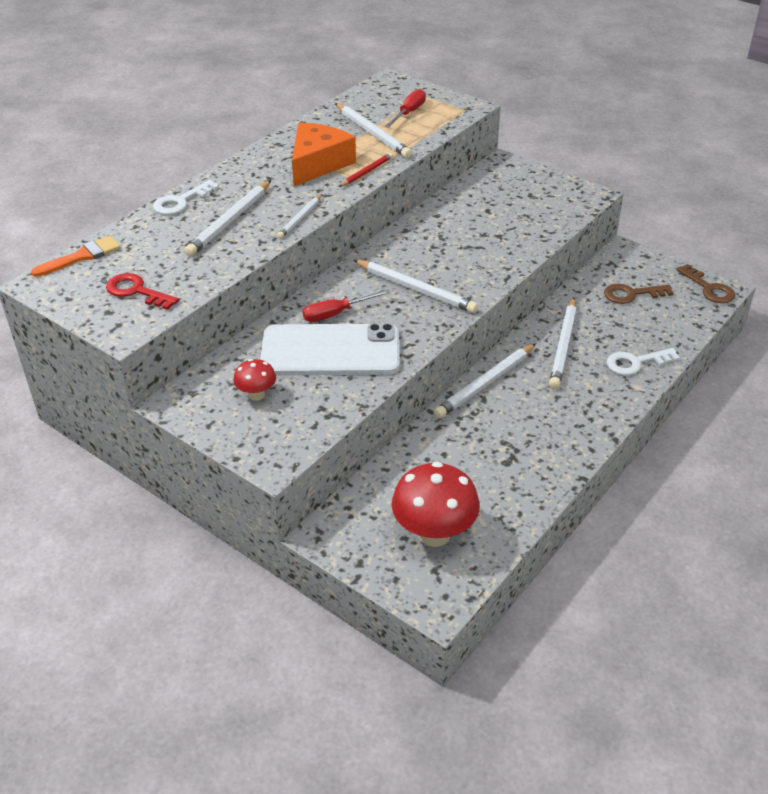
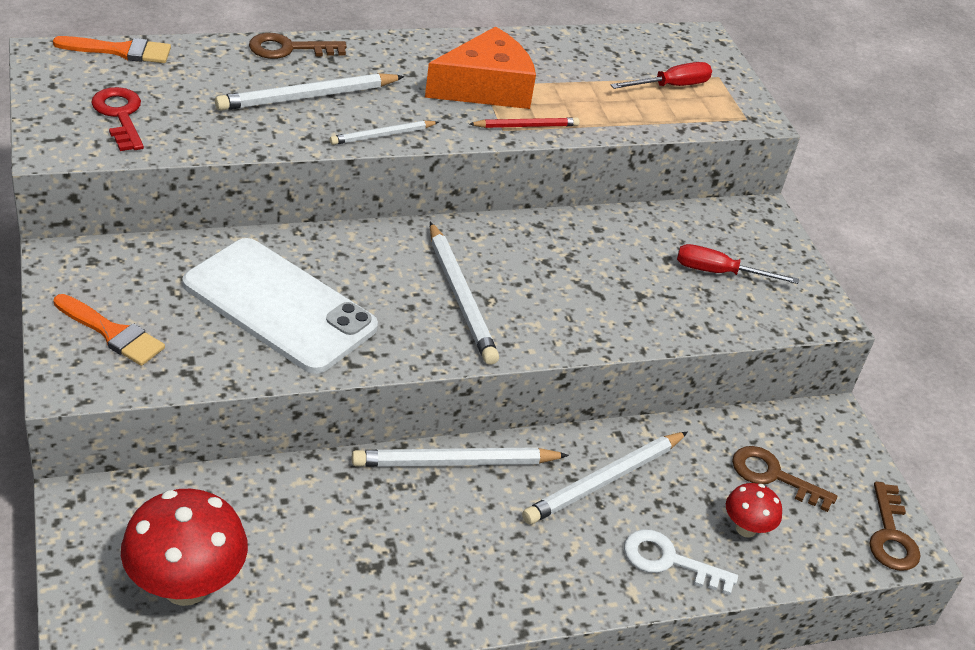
camera: 30 degrees right, 0 degrees up
(181, 201) = (289, 49): white key -> brown key
(256, 395) = (147, 303): red mushroom -> red mushroom (746, 528)
(260, 422) = (112, 333): none -> orange brush
(336, 314) = (339, 270): red screwdriver -> red screwdriver (719, 272)
(373, 133) = (595, 87): white pencil -> none

